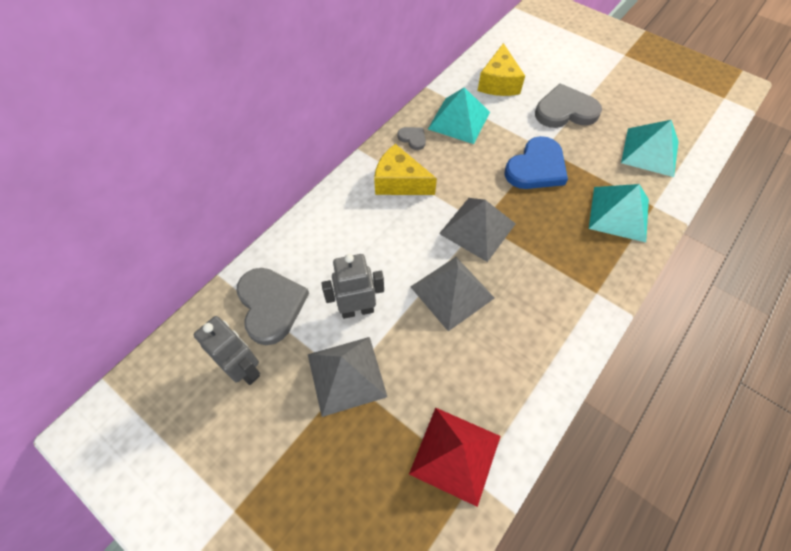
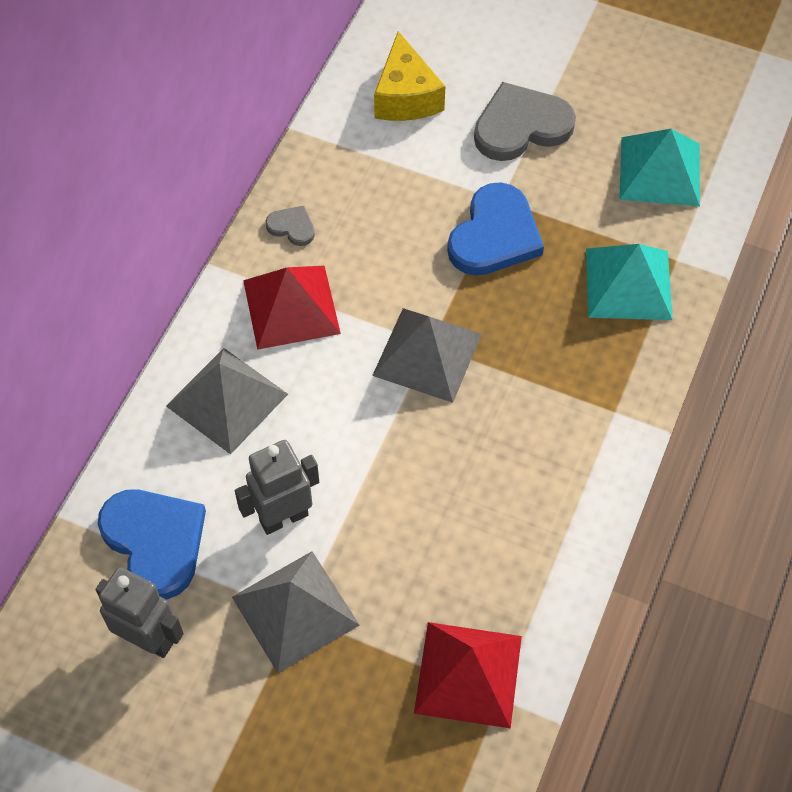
camera: 15 degrees left, 0 degrees up
(271, 305) = (155, 542): grey heart -> blue heart
(399, 182) = (291, 306): yellow cheese -> red pyramid
(452, 292) = (412, 459): grey pyramid -> grey pyramid (226, 400)
(459, 120) = (357, 178): turquoise pyramid -> none

